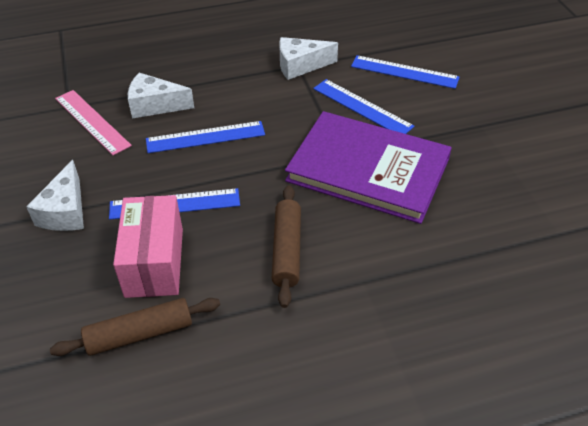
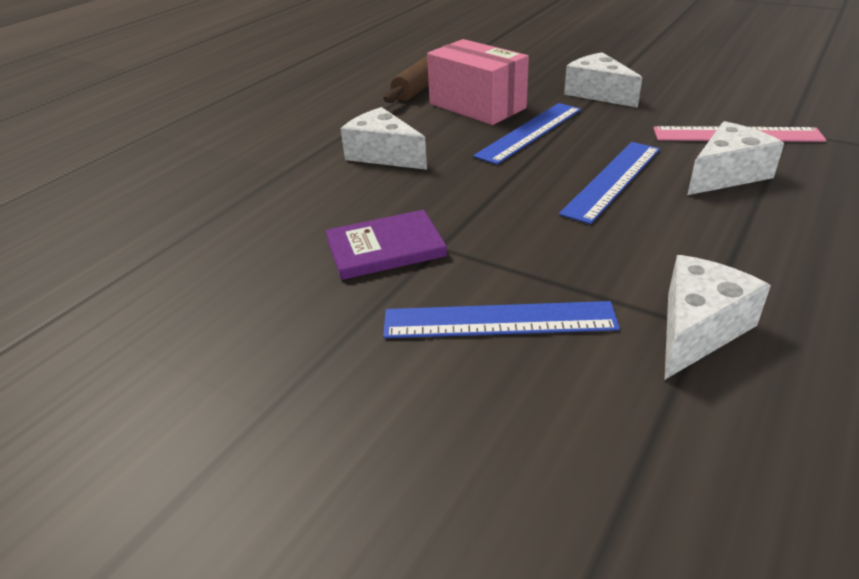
camera: 140 degrees right, 10 degrees down
(286, 250) = (383, 155): brown rolling pin -> white cheese
(368, 170) = (385, 248): purple book -> purple book, size x0.47
(404, 72) = (521, 445): blue ruler -> none

